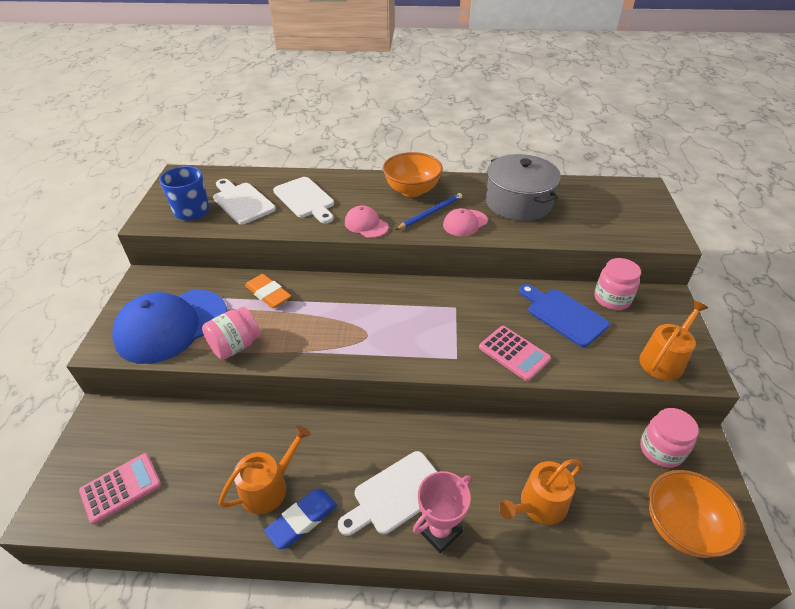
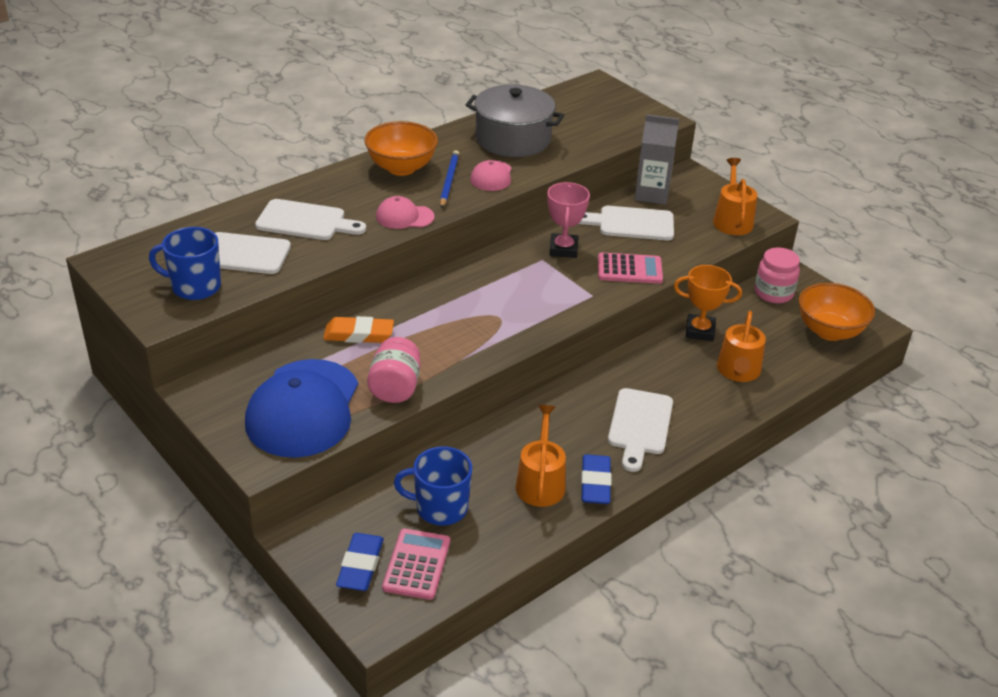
camera: 45 degrees left, 5 degrees down
(96, 461) = (360, 566): none -> blue eraser
(188, 455) = (440, 508): none -> blue mug
(440, 531) = (695, 426): pink trophy -> pink trophy (563, 249)
(547, 442) = (700, 331): none -> orange trophy
(563, 315) = (631, 224): blue cutting board -> white cutting board
(612, 299) = (651, 194): pink jar -> grey carton

